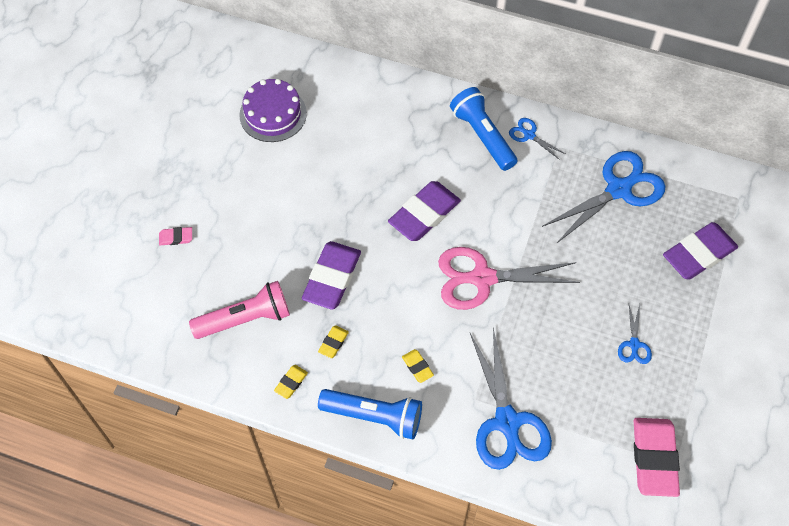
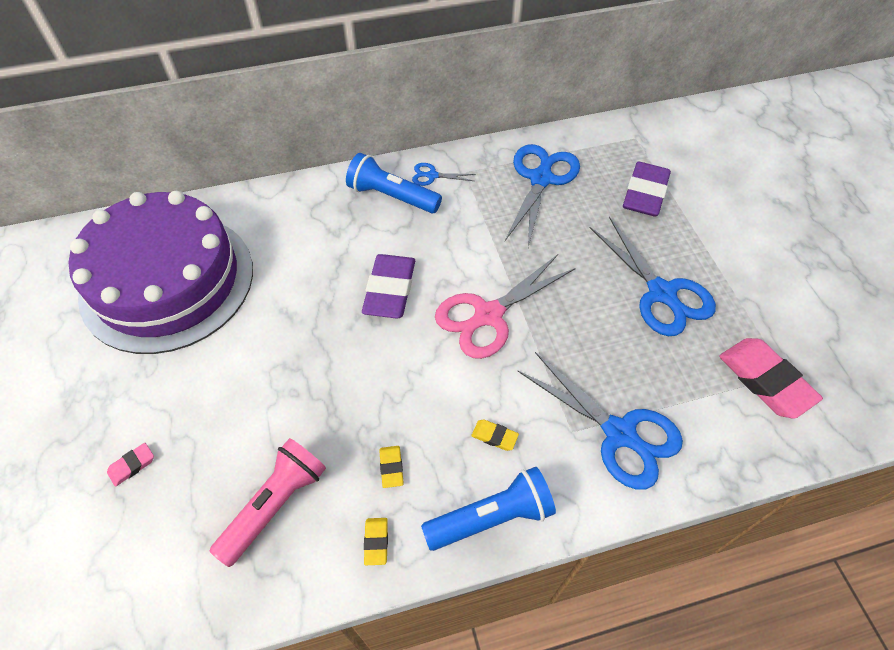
camera: 35 degrees left, 5 degrees down
(273, 114) = (167, 281): purple cake -> purple cake, size x2.14
(332, 278) = (342, 402): purple eraser -> none
(634, 345) = (662, 294): blue scissors -> blue scissors, size x2.15

